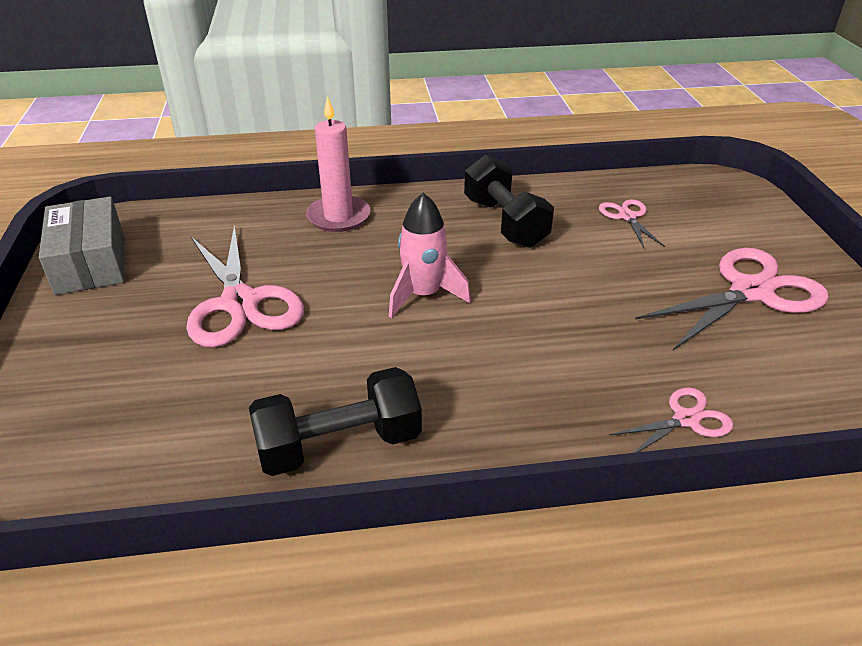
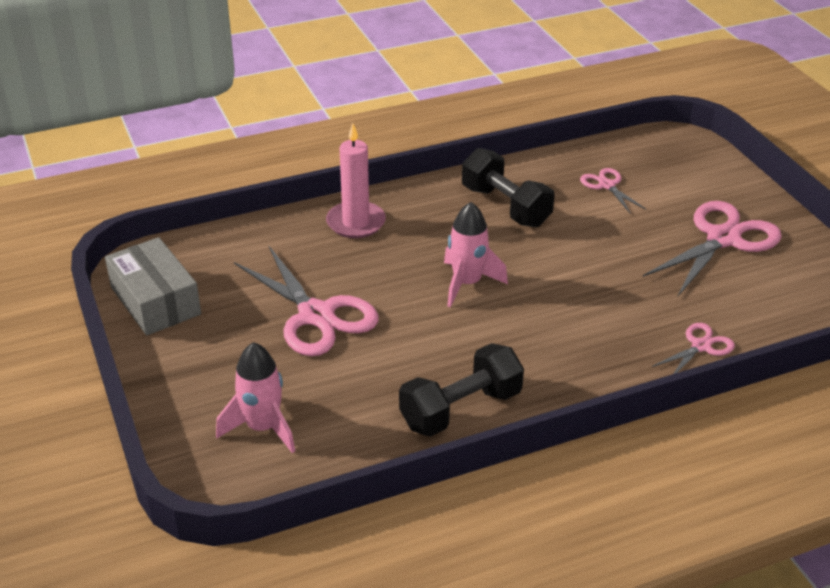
camera: 15 degrees left, 0 degrees up
(96, 422) = (263, 428): none -> pink rocket

